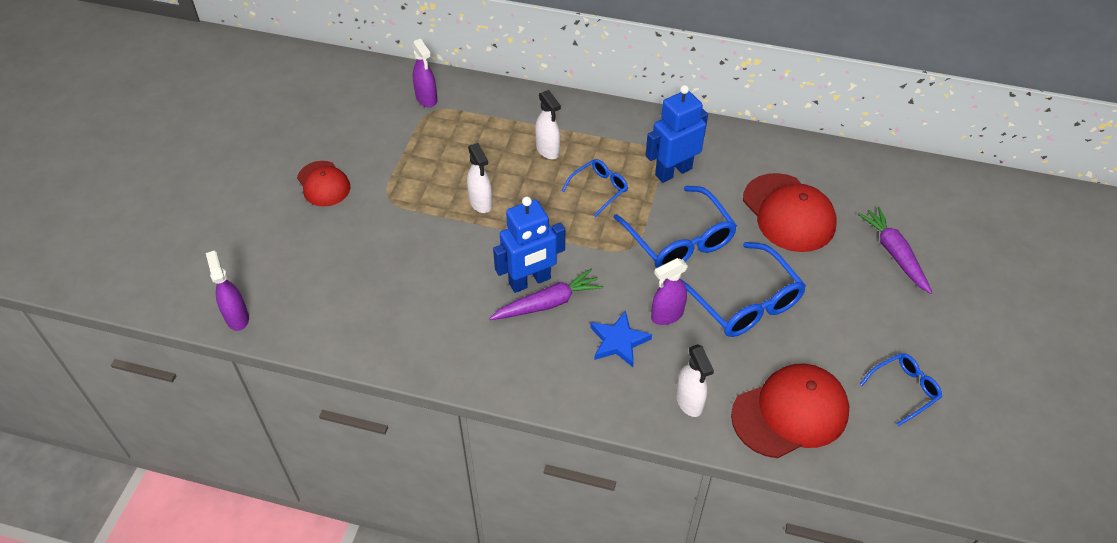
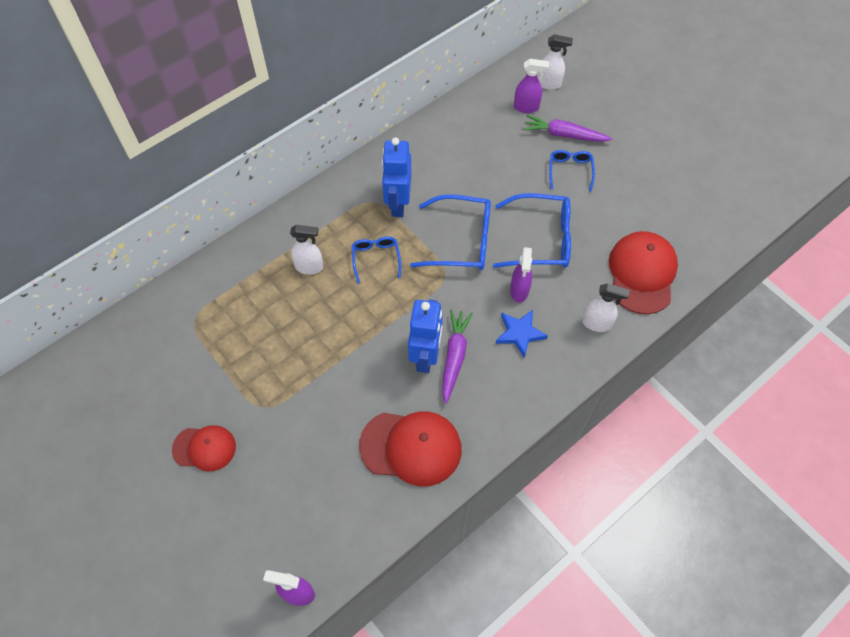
camera: 55 degrees left, 10 degrees up
(426, 99) = (177, 317): purple spray bottle -> purple spray bottle (526, 107)
(481, 203) = (324, 344): white spray bottle -> white spray bottle (549, 84)
(788, 213) = (488, 165): red cap -> red cap (411, 447)
(904, 389) = (665, 204): blue glasses -> blue glasses (570, 171)

